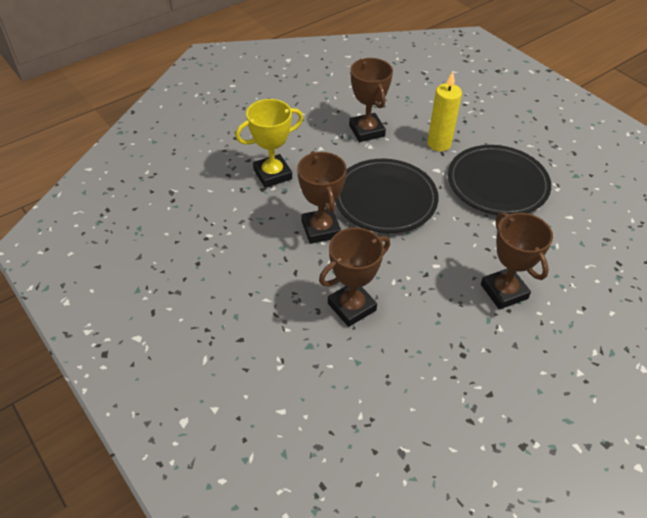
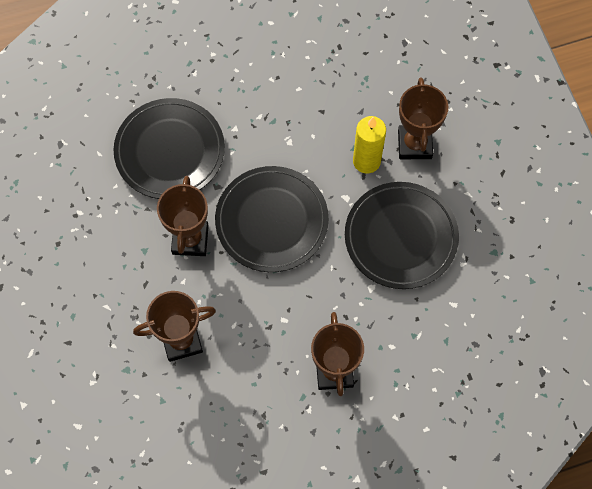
camera: 20 degrees right, 20 degrees up
(272, 174) = (170, 151): yellow trophy -> black plate
(366, 131) = (295, 118): brown trophy -> brown trophy (414, 144)

